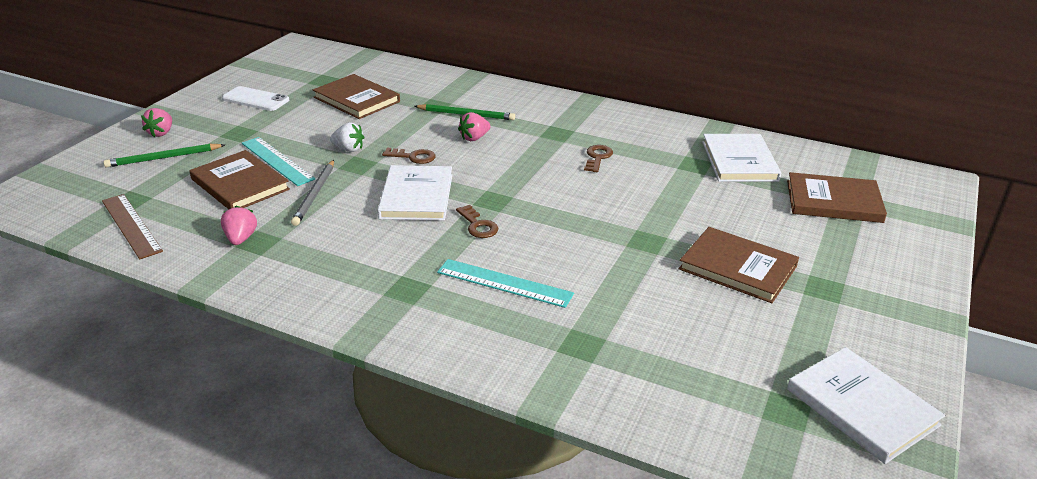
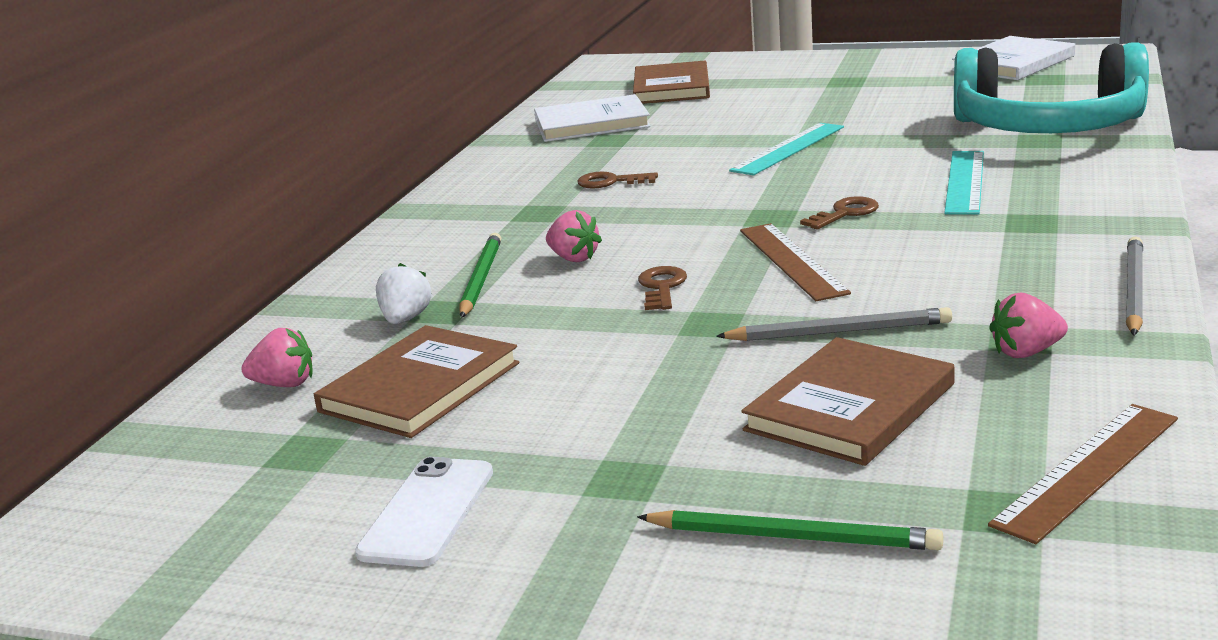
camera: 95 degrees left, 10 degrees down
(161, 133) = (662, 592): pink strawberry -> pink strawberry (284, 384)
(163, 158) = (793, 537): green pencil -> green pencil turned 45 degrees counterclockwise
(275, 293) = (1133, 290): none -> grey pencil
(277, 161) = (735, 397): turquoise ruler -> turquoise ruler (788, 148)
(349, 149) = (655, 343): white strawberry -> white strawberry (405, 319)
(416, 196) = (792, 261): white book -> brown ruler
(610, 358) = (1047, 128): none -> turquoise headphones
(737, 268) = (837, 106): brown book -> none

